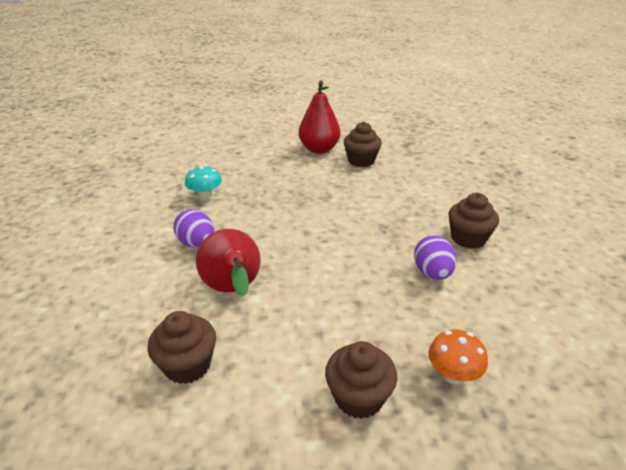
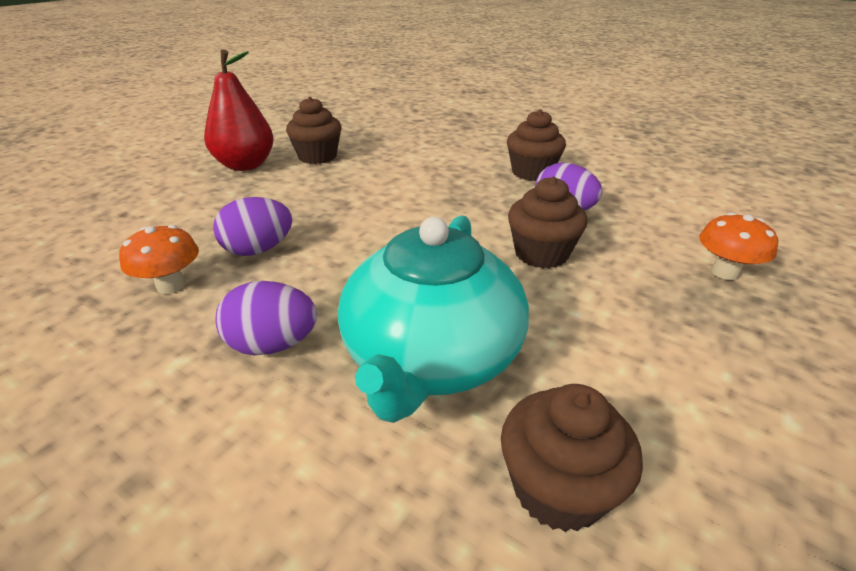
camera: 50 degrees left, 0 degrees up
(205, 197) = (171, 285): turquoise mushroom -> orange mushroom
(233, 290) = (431, 357): red pear -> turquoise teapot
(254, 200) = (258, 250): none -> purple egg
(358, 397) = (727, 346): brown cupcake -> brown cupcake (541, 254)

